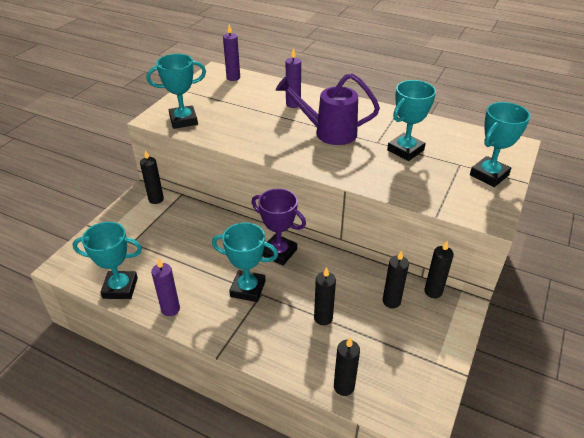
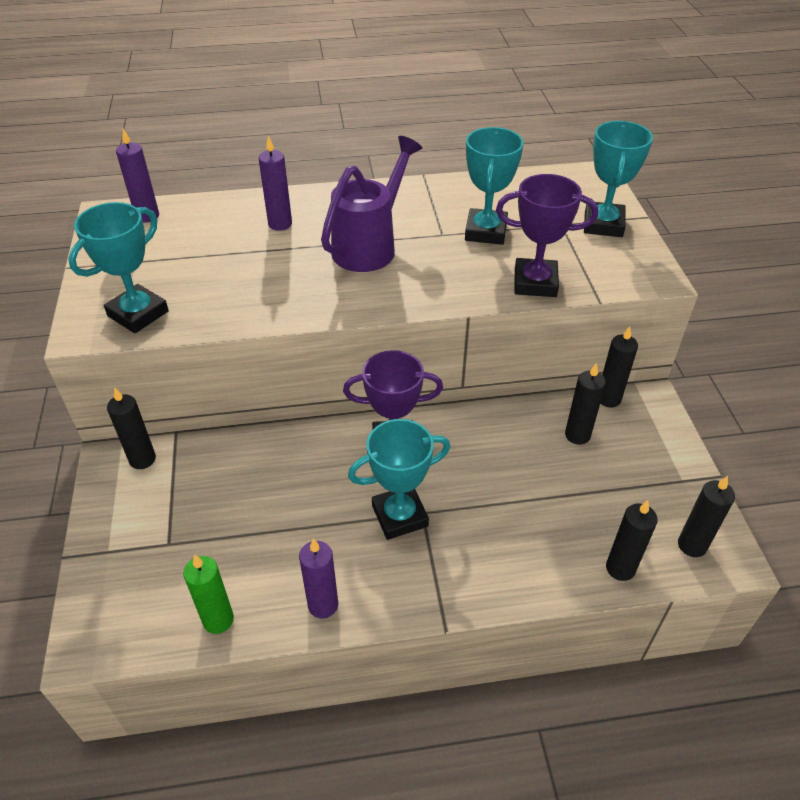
camera: 35 degrees left, 5 degrees up
(120, 288) = (218, 620): turquoise trophy -> green candle
(323, 318) = (523, 499): black candle -> black candle (692, 545)
(329, 132) = (370, 246): purple watering can -> purple watering can turned 150 degrees clockwise
(405, 189) = (535, 283): none -> purple trophy

